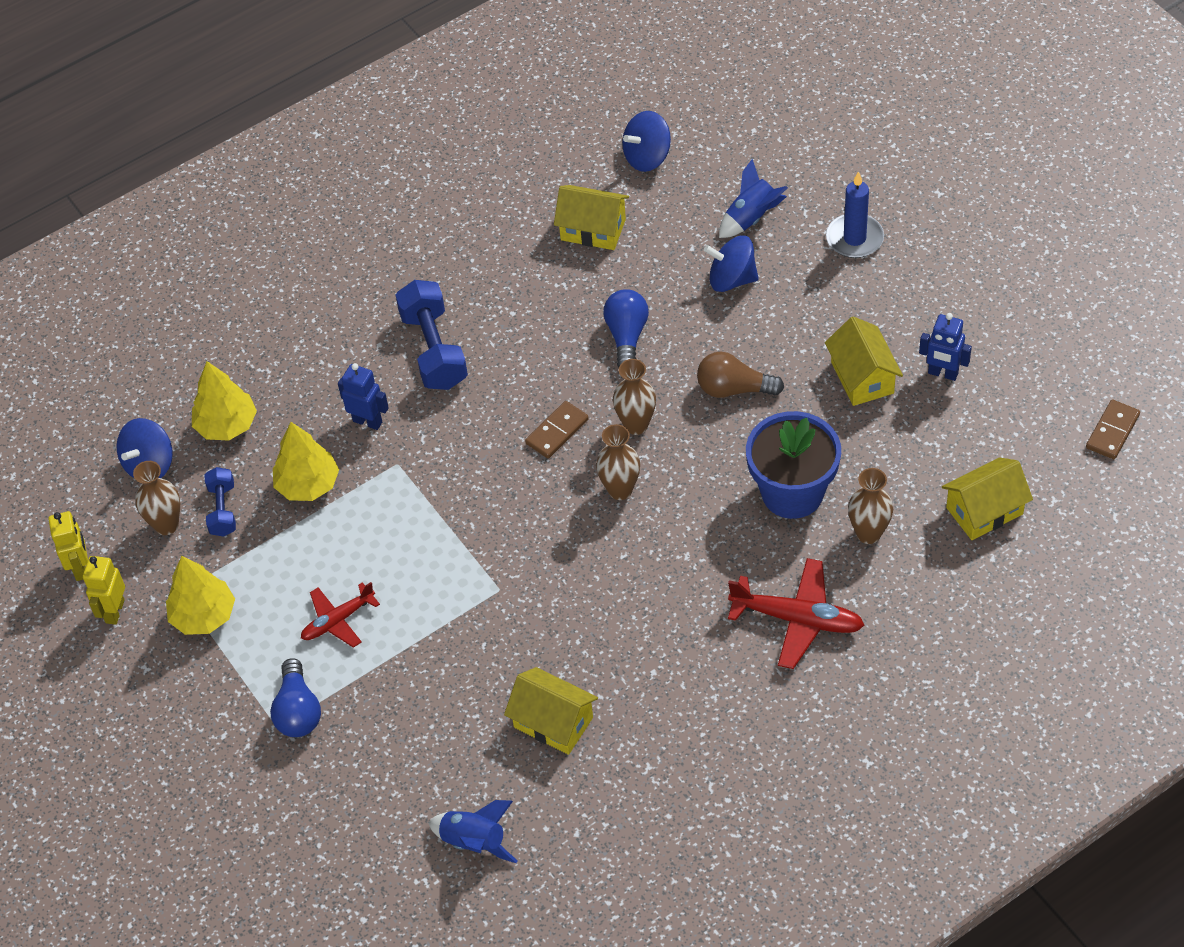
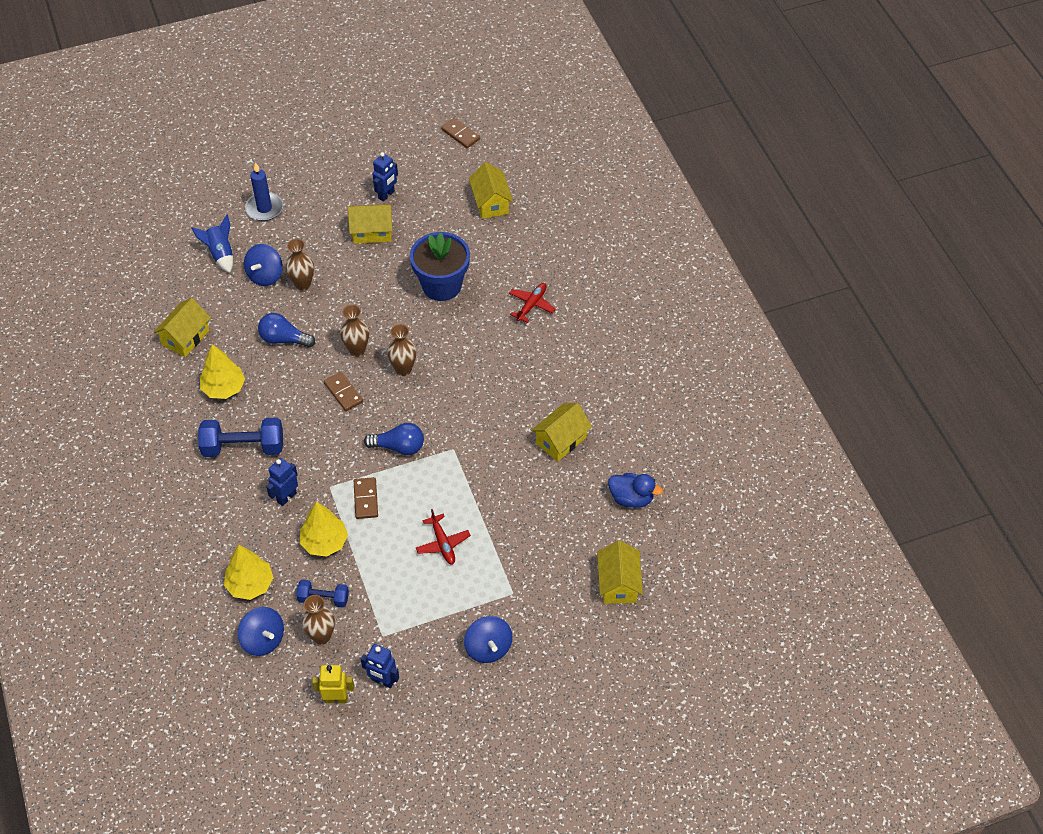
camera: 80 degrees left, 0 degrees up
(114, 611) = (383, 681): yellow robot -> blue robot
(204, 615) = (408, 624): yellow tree -> yellow tree (224, 388)
(298, 711) = (505, 579): blue light bulb -> blue light bulb (398, 447)
(322, 858) = (618, 583): none -> yellow house
(387, 510) = (366, 499): none -> brown domino
(474, 842) = (631, 498): blue rocket -> blue duck
(647, 157) = (139, 295): blue spinning top -> blue spinning top (488, 648)
(734, 389) = (352, 295): brown light bulb -> none
(797, 619) = (531, 305): red plane -> red plane, size x0.64
(868, 533) = (485, 258): brown vase -> brown vase (303, 284)

